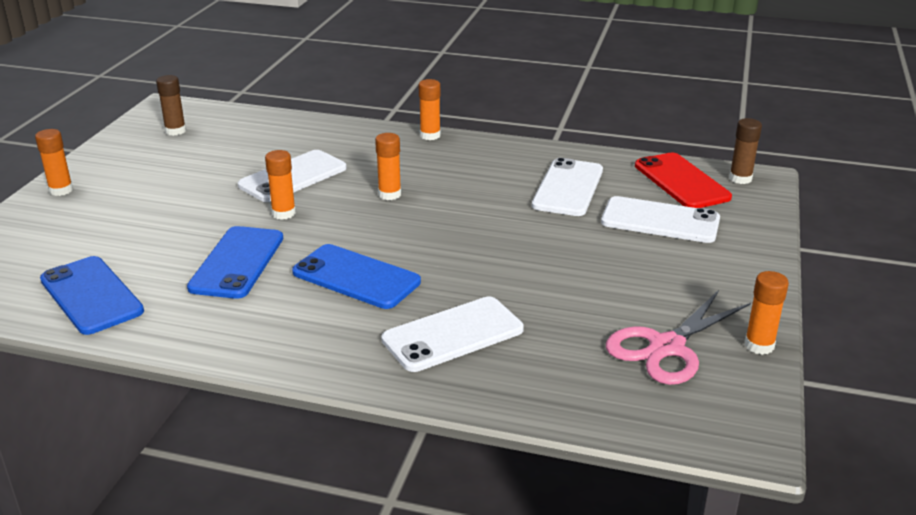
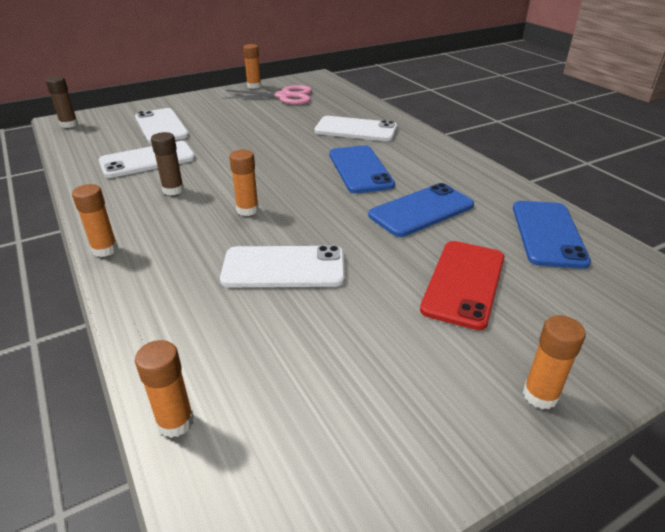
camera: 135 degrees left, 5 degrees up
(175, 131) = (304, 451): brown glue stick -> brown glue stick (173, 190)
(283, 213) = (342, 233): orange glue stick -> orange glue stick (175, 422)
(681, 181) = (93, 136): red phone -> red phone (463, 283)

